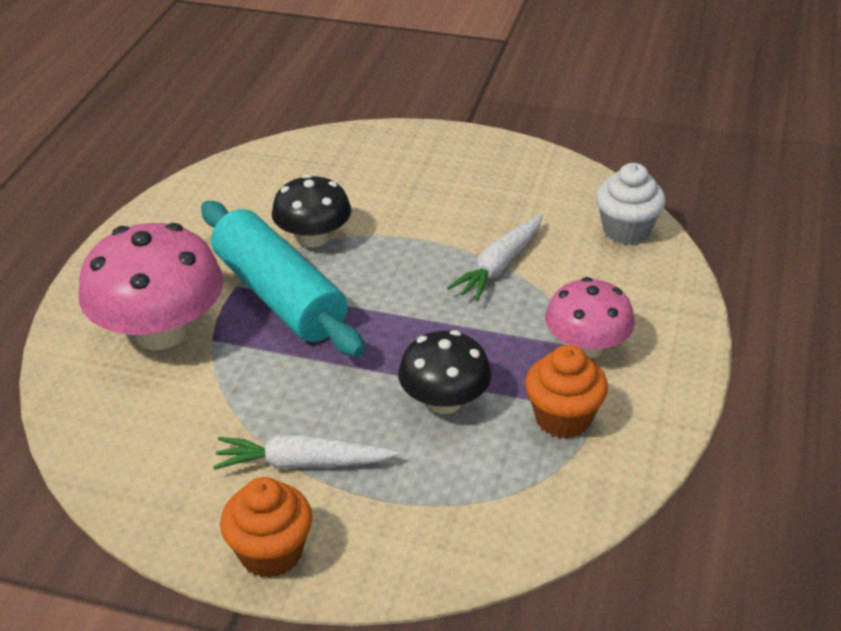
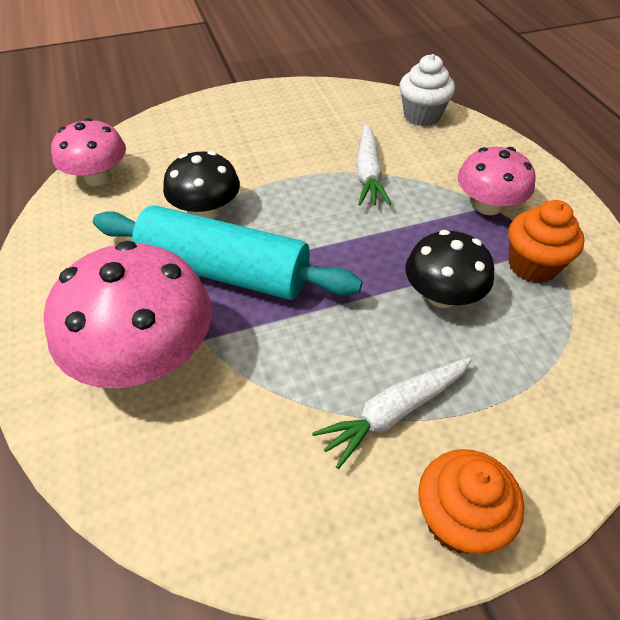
camera: 35 degrees left, 10 degrees up
(251, 171) = (98, 177): none -> pink mushroom

